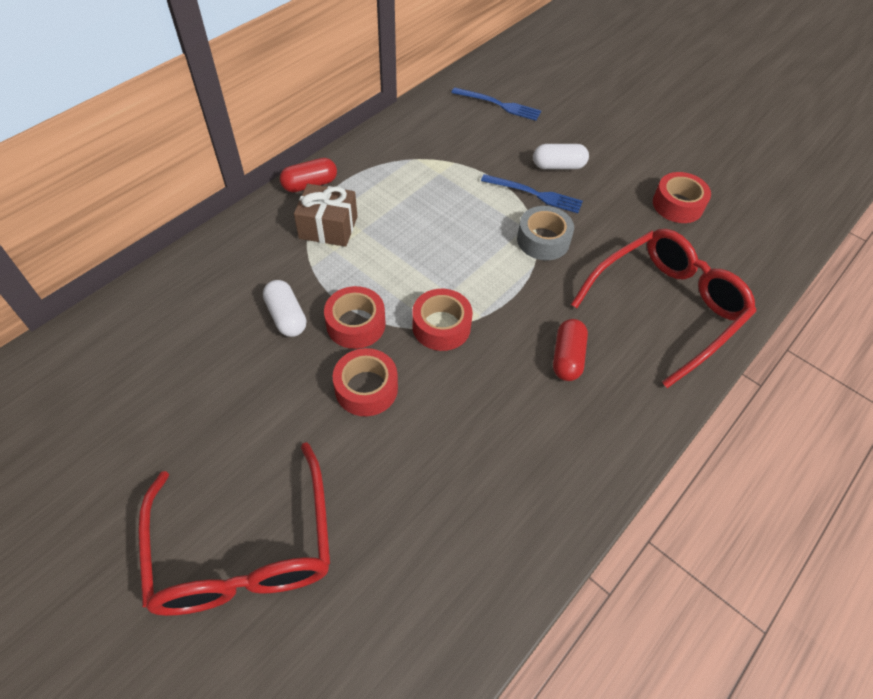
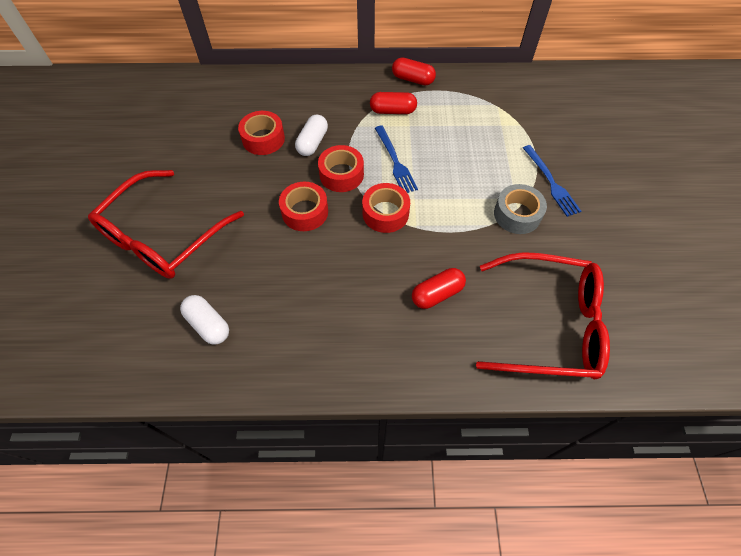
camera: 50 degrees right, 5 degrees up
(328, 227) = (393, 111): brown gift -> red capsule
(498, 105) = (603, 108): blue fork -> blue fork (395, 161)
(558, 166) = (594, 176): white capsule -> white capsule (208, 324)
(677, 205) = (658, 269): red tape -> red tape (263, 139)

